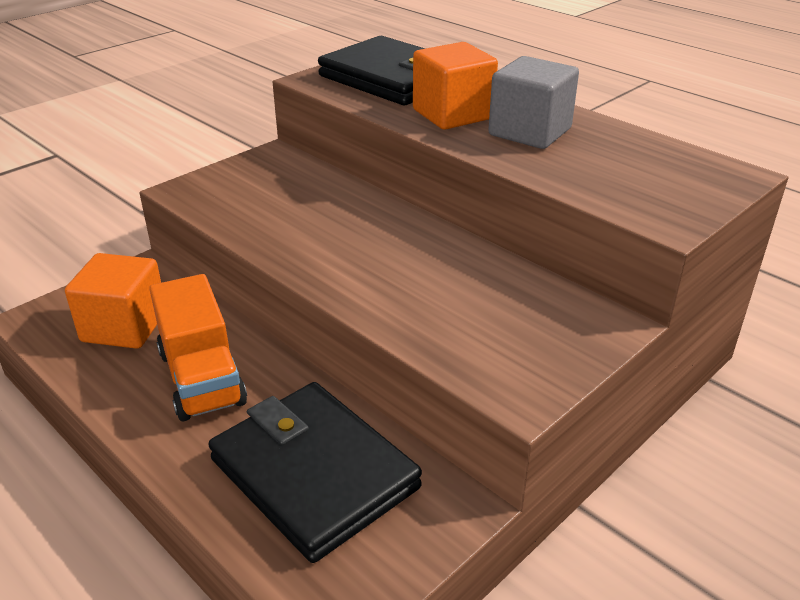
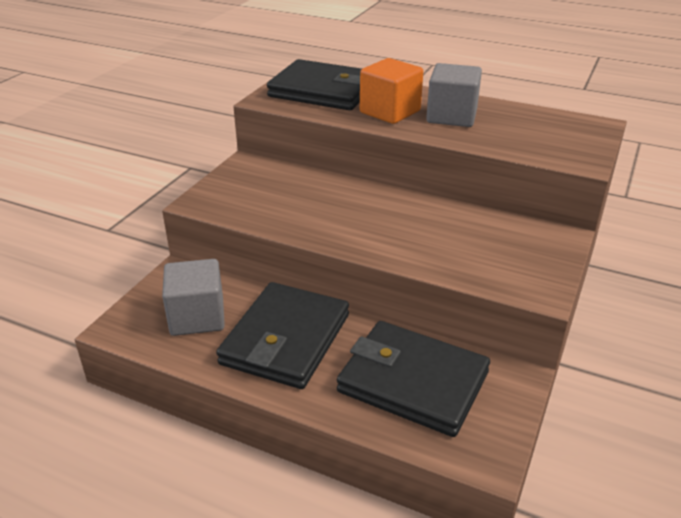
camera: 20 degrees left, 0 degrees up
(124, 327) = (197, 317): orange cube -> grey cube
(201, 378) = (286, 339): orange truck -> black wallet

